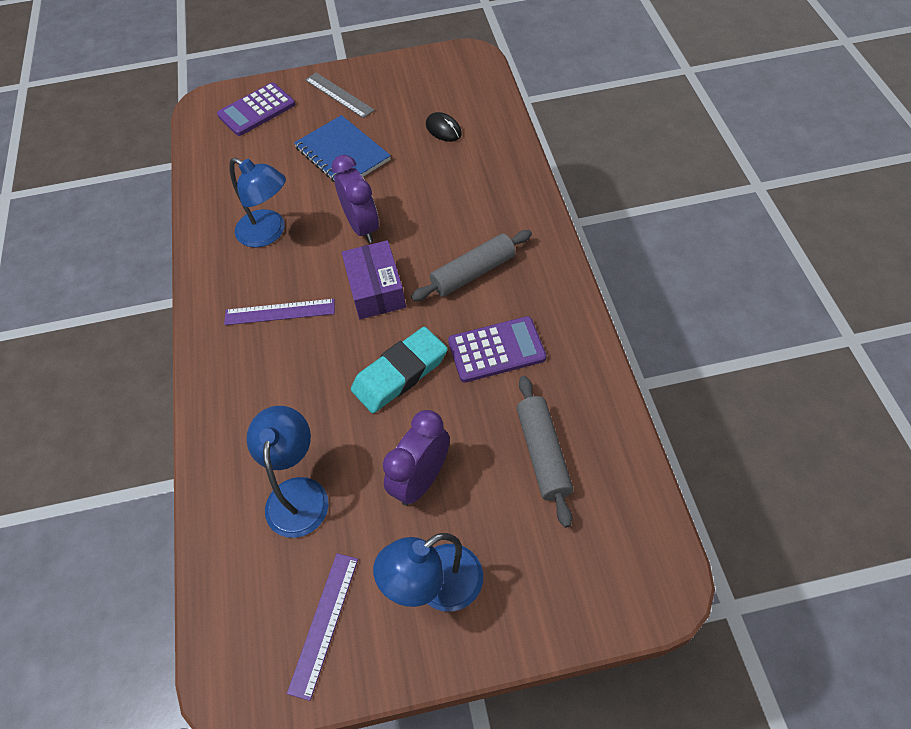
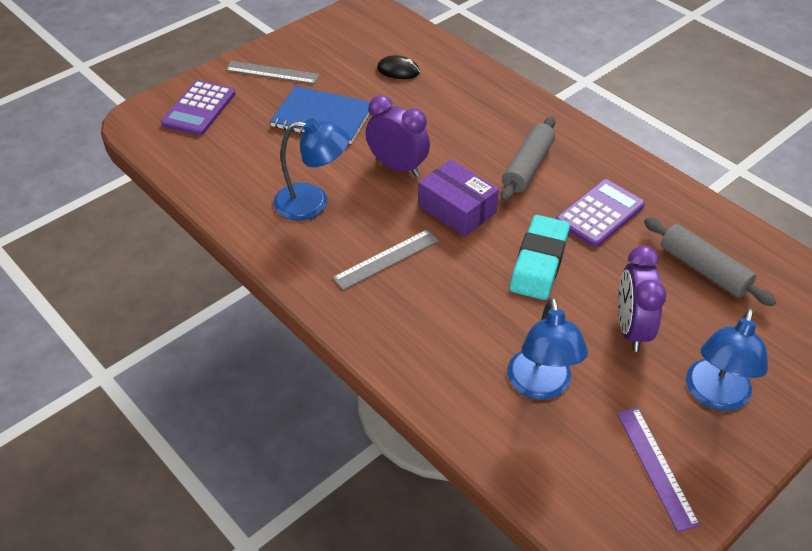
camera: 35 degrees left, 10 degrees down
(280, 312) = (386, 259): purple ruler -> grey ruler
(298, 493) = (541, 386): blue lamp -> blue lamp turned 150 degrees counterclockwise

